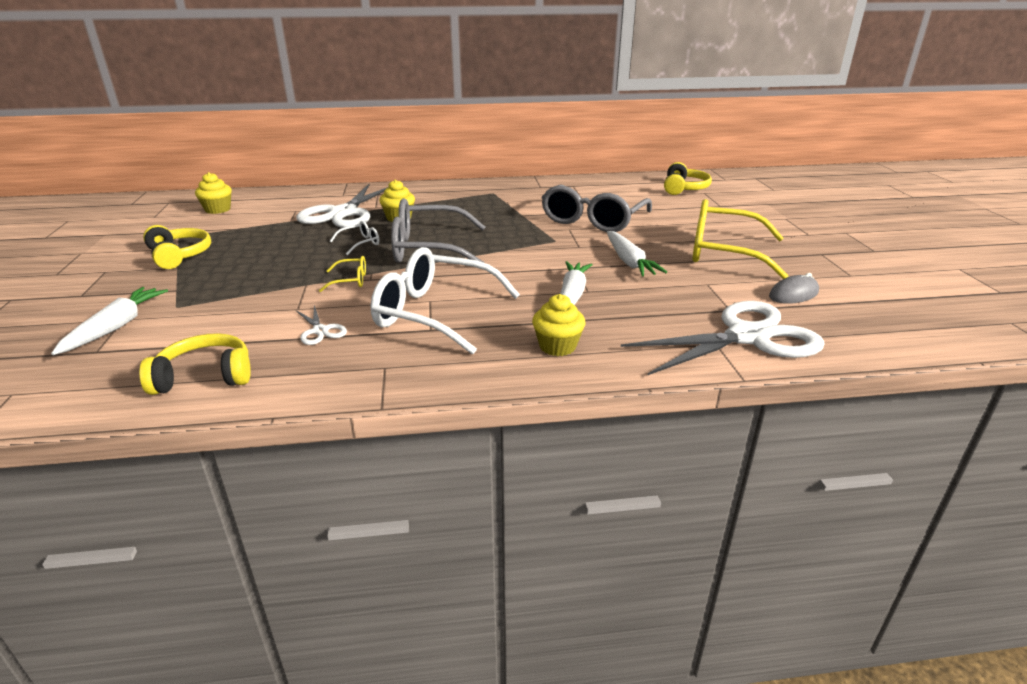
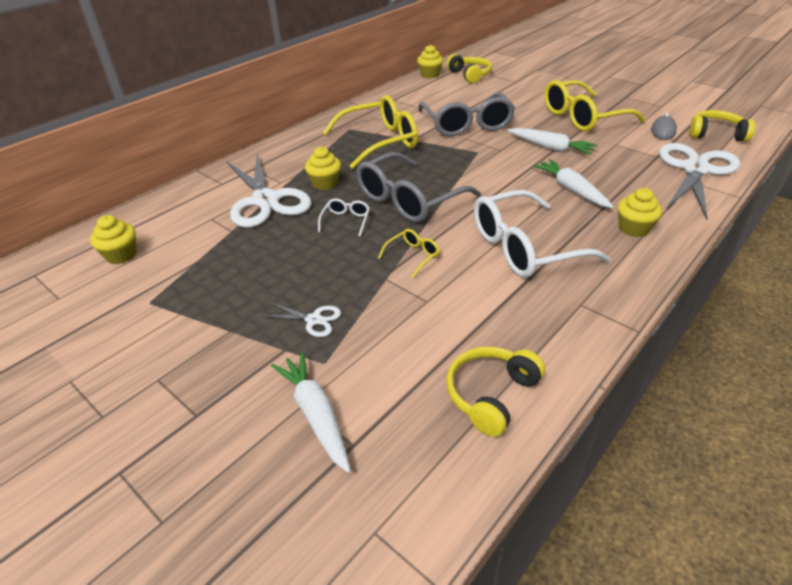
camera: 40 degrees left, 10 degrees up
(179, 255) = (202, 319): yellow headphones -> yellow headphones (715, 134)
(320, 331) = (484, 307): white scissors -> white scissors (314, 320)
(494, 207) = (379, 142): none -> yellow glasses
(646, 178) = (430, 75): none -> yellow cupcake

